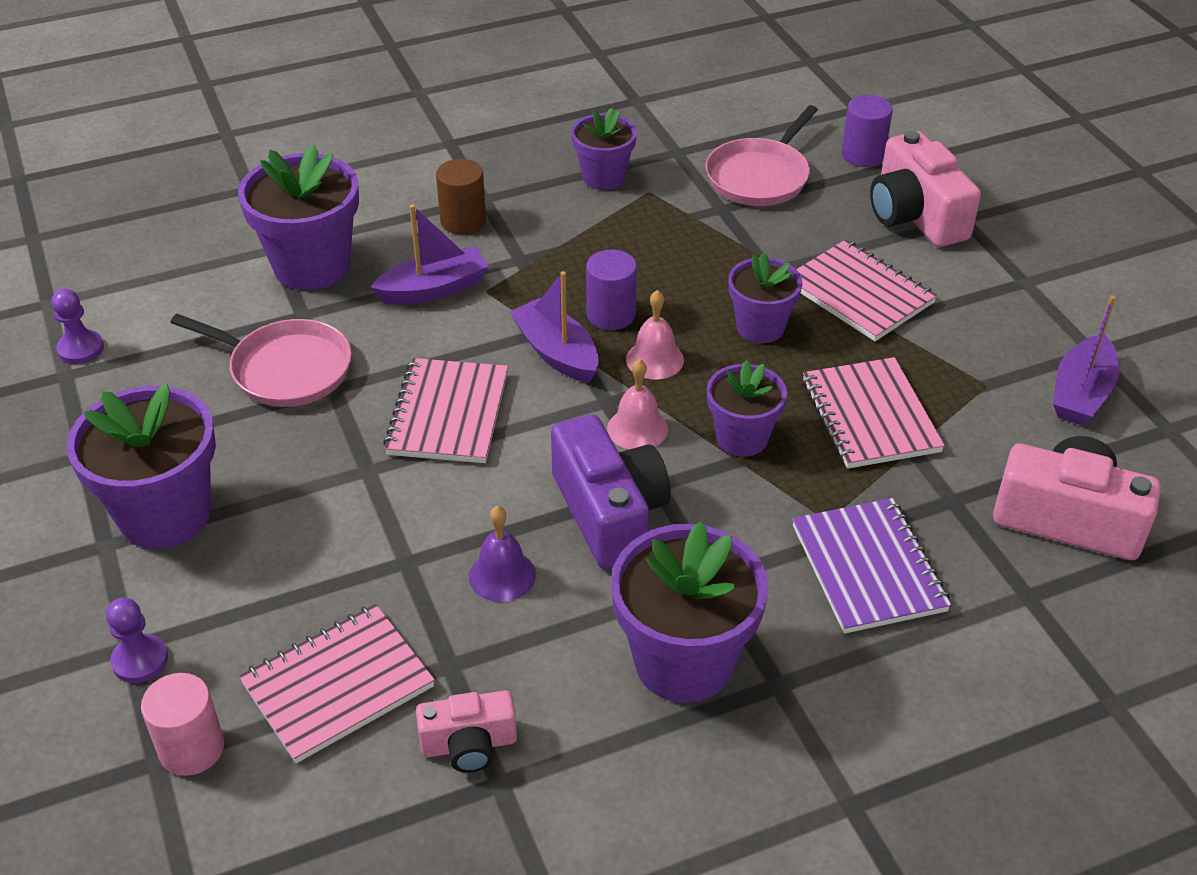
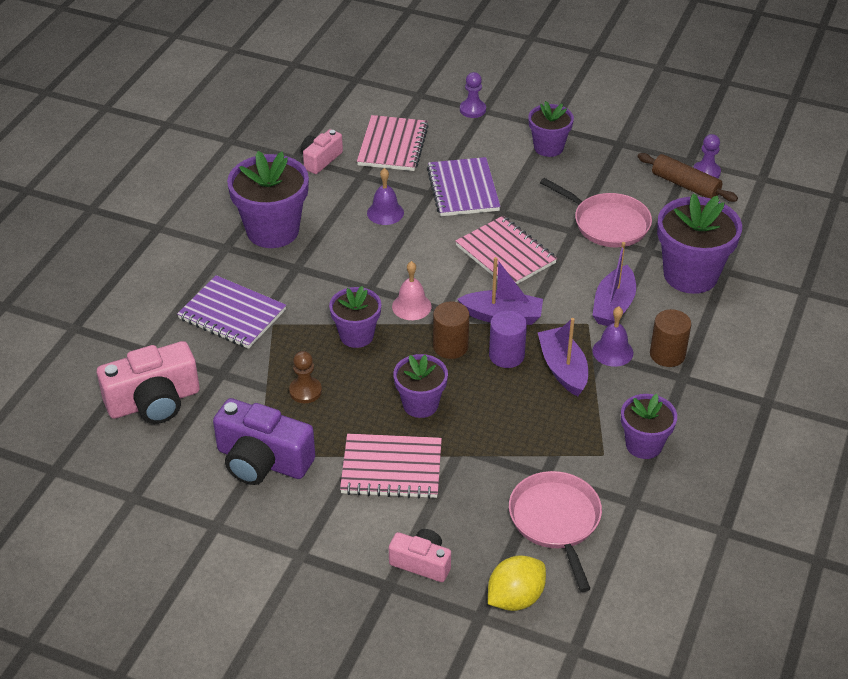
camera: 135 degrees right, 0 degrees up
(130, 351) = (685, 185): none -> brown rolling pin
(165, 515) = (548, 147): purple flower pot -> purple flower pot, size x0.60
(191, 748) = (413, 103): pink cylinder -> none
(286, 369) = (608, 224): pink pan -> pink pan turned 120 degrees counterclockwise
(360, 535) = (463, 189): none -> purple notebook
(506, 254) = (612, 351): none -> purple bell
(609, 513) = (374, 262): purple camera -> purple camera (262, 460)
(654, 359) = (450, 346): pink bell -> brown cylinder
(863, 155) = (515, 598): purple cylinder -> yellow lemon
(870, 416) = (305, 391): pink notebook -> brown pawn
(915, 215) = (421, 563): pink camera -> pink camera, size x0.58
(1081, 393) = (201, 487): purple boat -> purple boat (563, 369)

